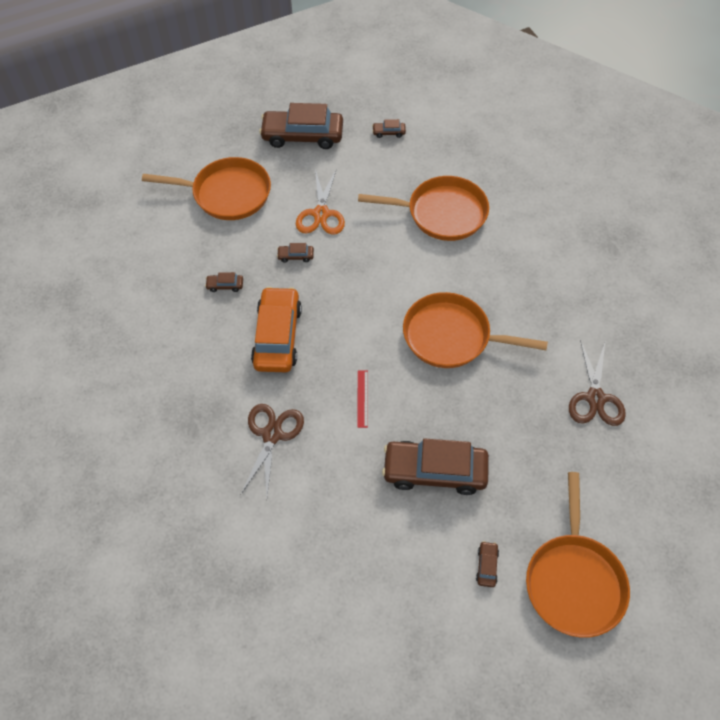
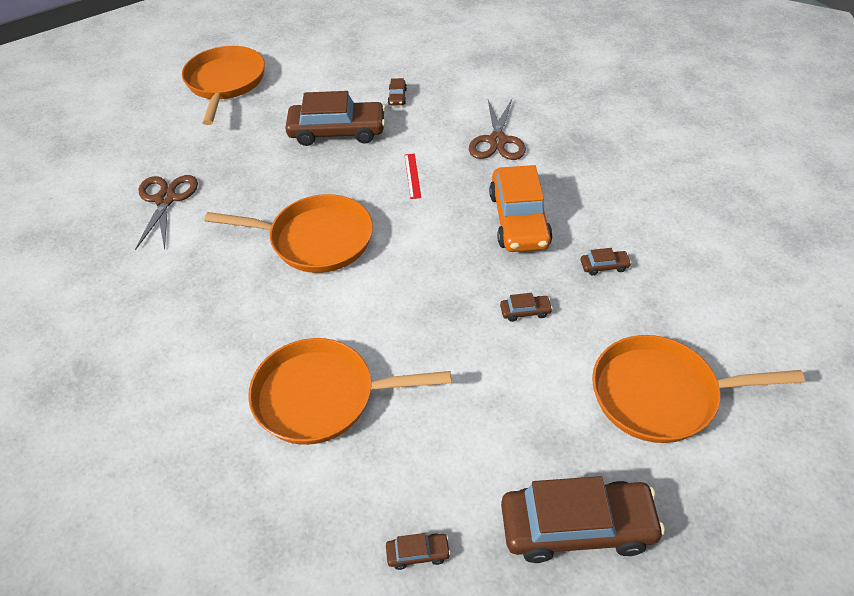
camera: 175 degrees right, 10 degrees down
(321, 214) = (505, 376): orange scissors -> none
(487, 566) = (295, 83): brown car -> brown car (397, 97)

